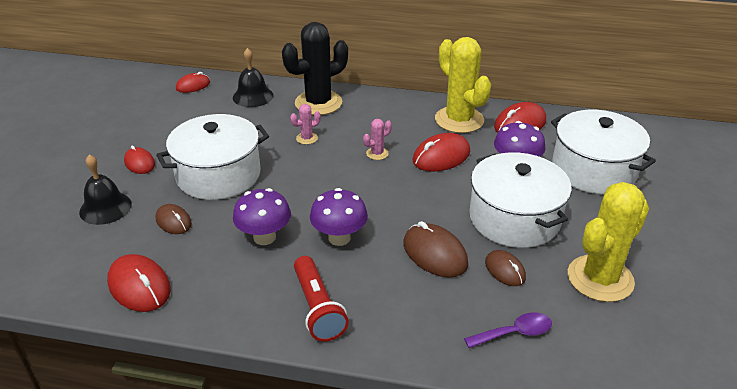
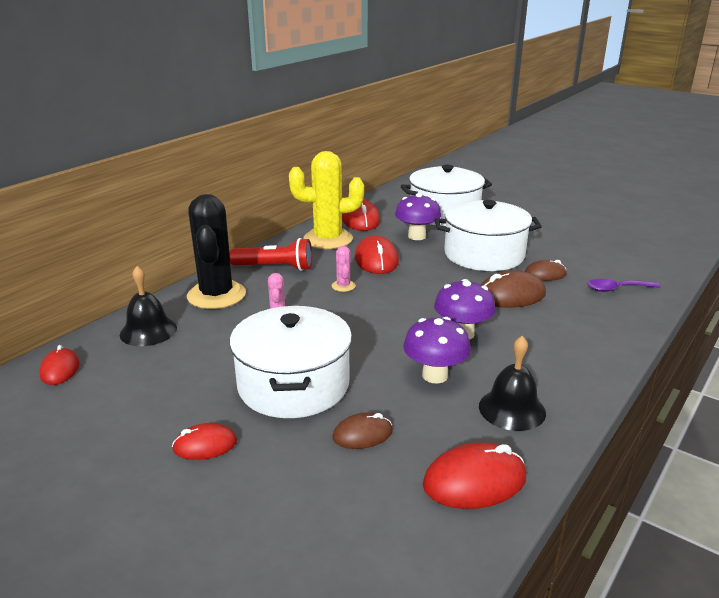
camera: 65 degrees left, 10 degrees down
(105, 208) = (286, 493): black bell -> black bell (512, 409)
(317, 308) = (559, 366): red flashlight -> red flashlight (275, 268)
(514, 333) = (616, 289): purple spoon -> purple spoon turned 105 degrees counterclockwise
(600, 278) = (569, 246): yellow cactus -> none

